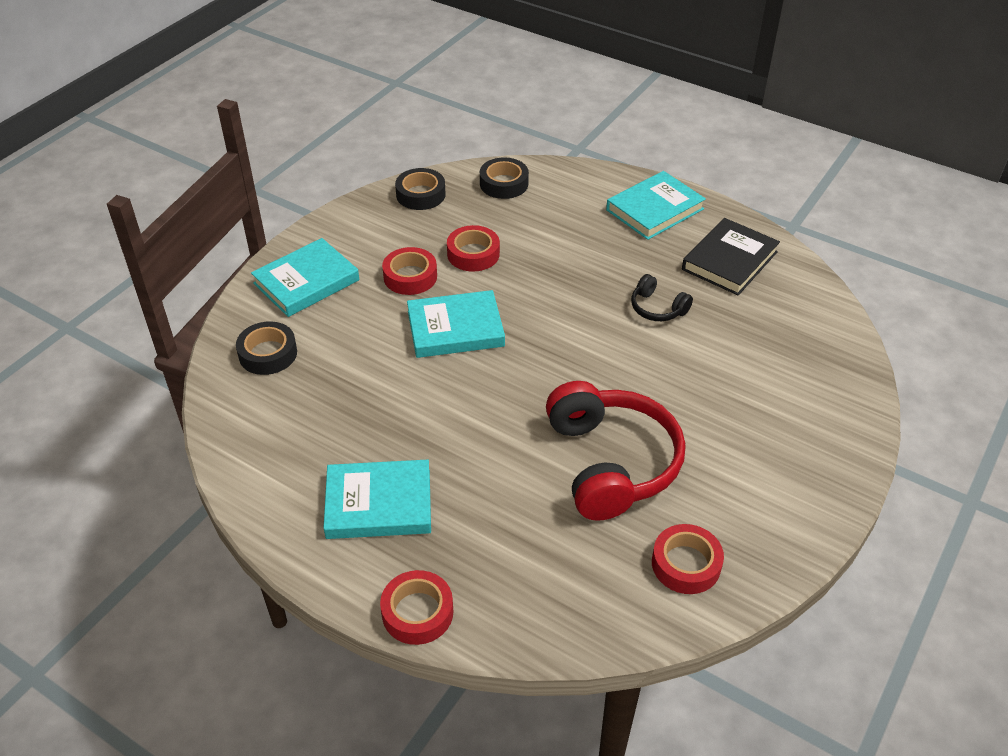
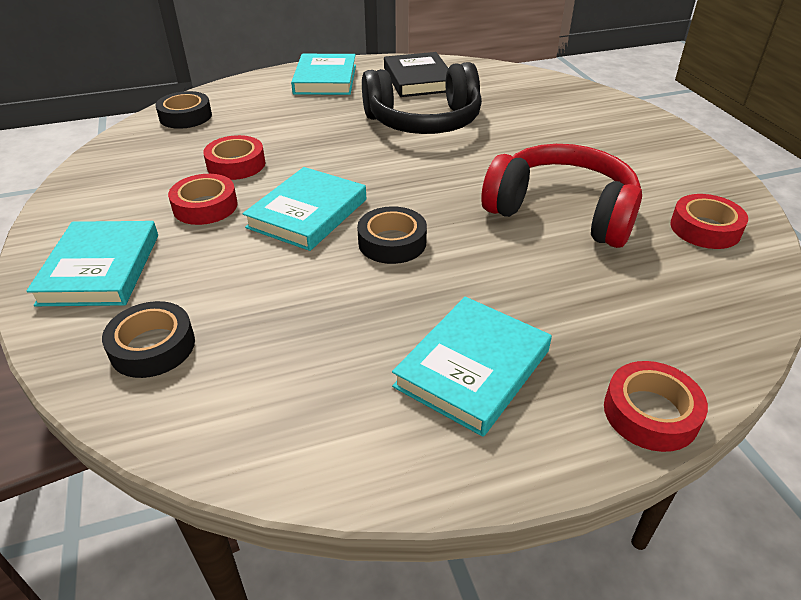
camera: 50 degrees left, 5 degrees down
(420, 194) = (119, 155): black tape -> black tape (392, 242)
(657, 308) = (424, 121): black headphones -> black headphones, size x2.19

